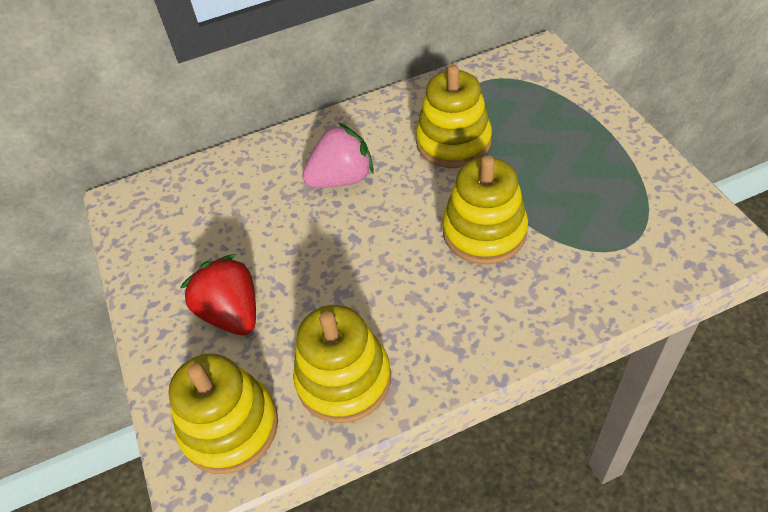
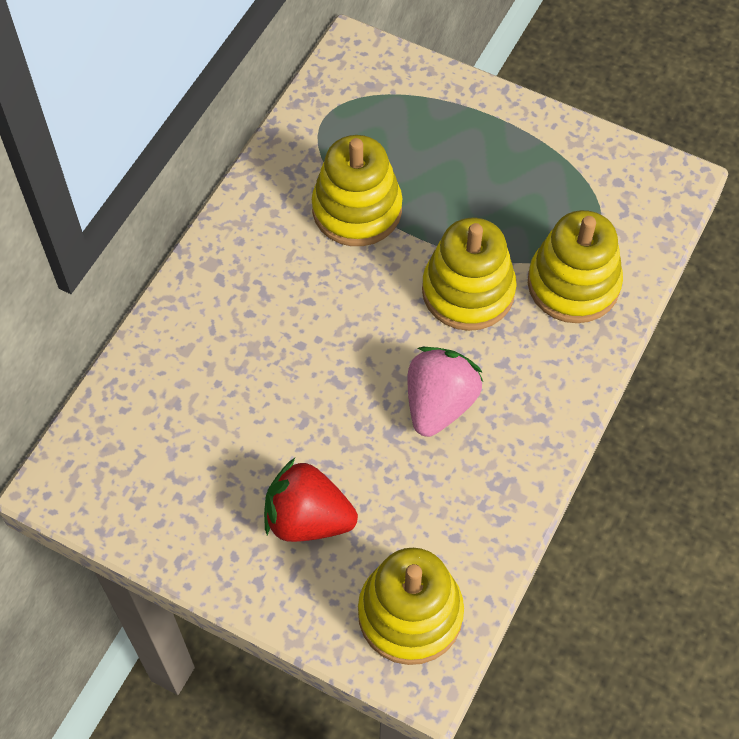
camera: 45 degrees left, 10 degrees up
(342, 179) = (280, 316): pink strawberry -> pink strawberry (439, 404)
(344, 379) = (468, 507): yellow stacking toy -> yellow stacking toy (573, 284)

